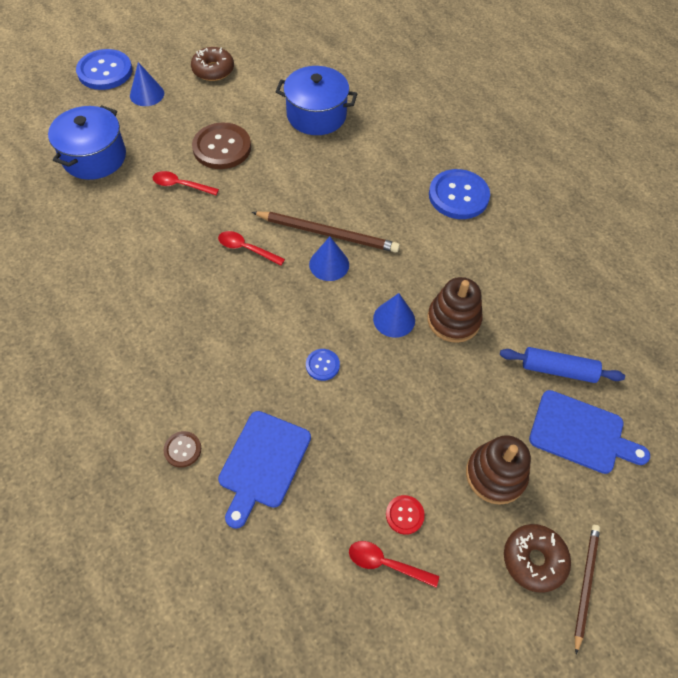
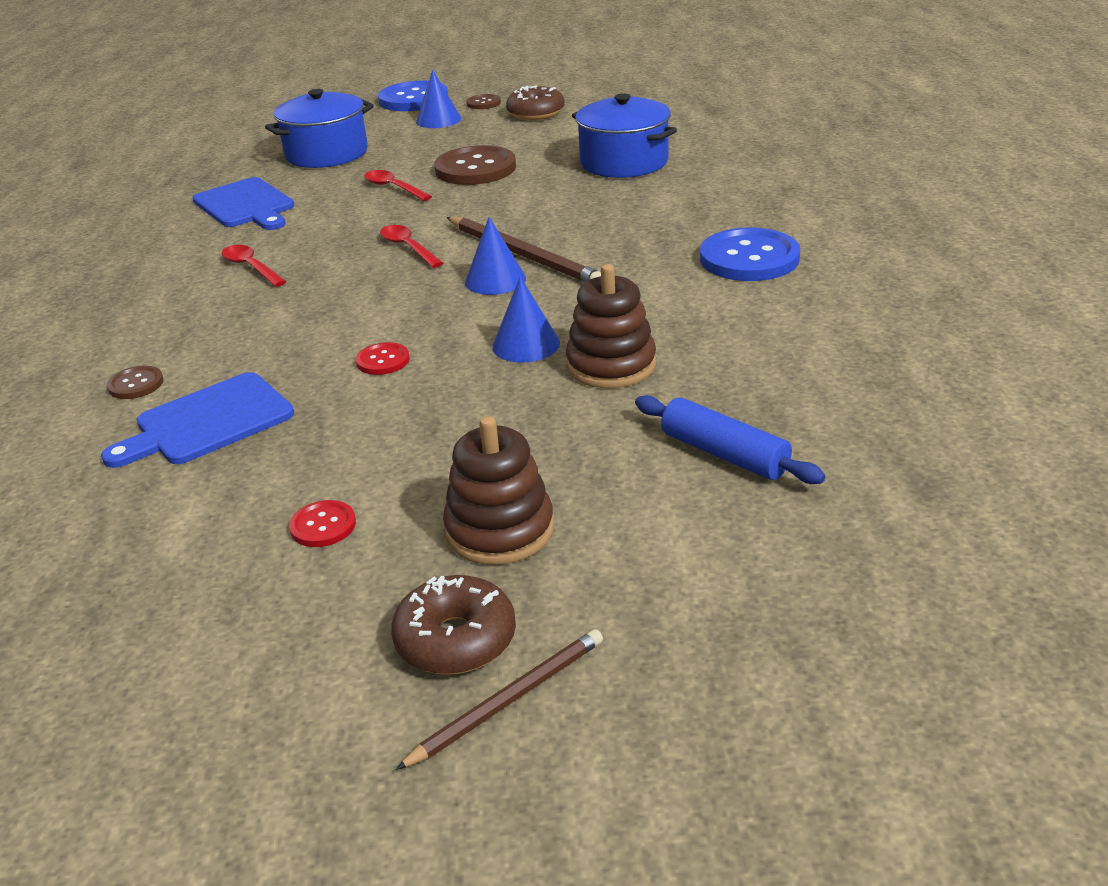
camera: 35 degrees right, 25 degrees down
(164, 65) = (483, 103): none -> brown button
(322, 365) = (383, 360): blue button -> red button
(386, 564) = (242, 563): red spoon -> red spoon (251, 267)
(581, 433) = (689, 531): blue cutting board -> blue cutting board (245, 205)

